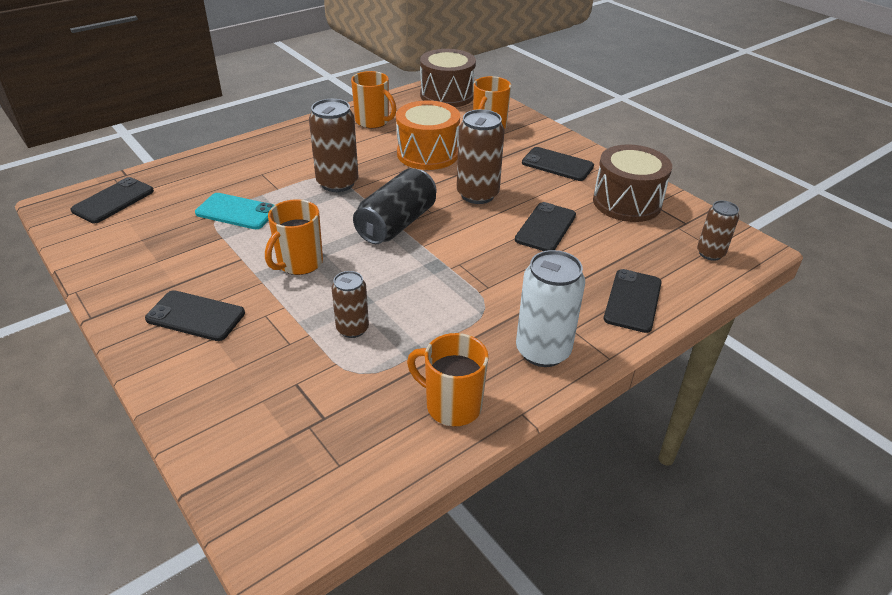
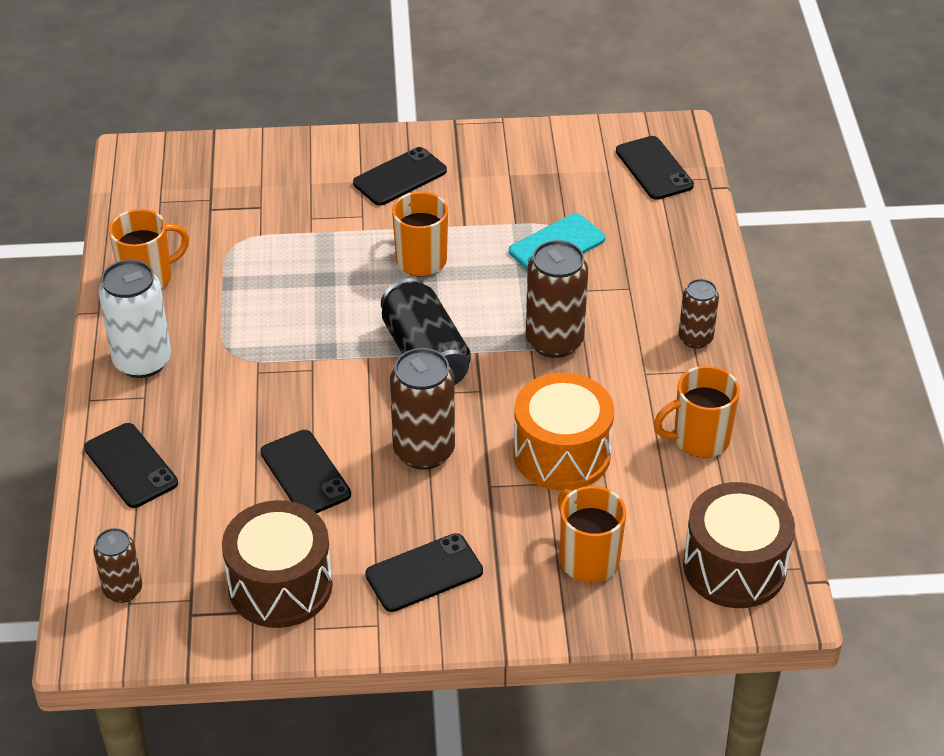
camera: 125 degrees right, 5 degrees up
(352, 329) = (291, 259): brown can -> brown can (695, 338)

